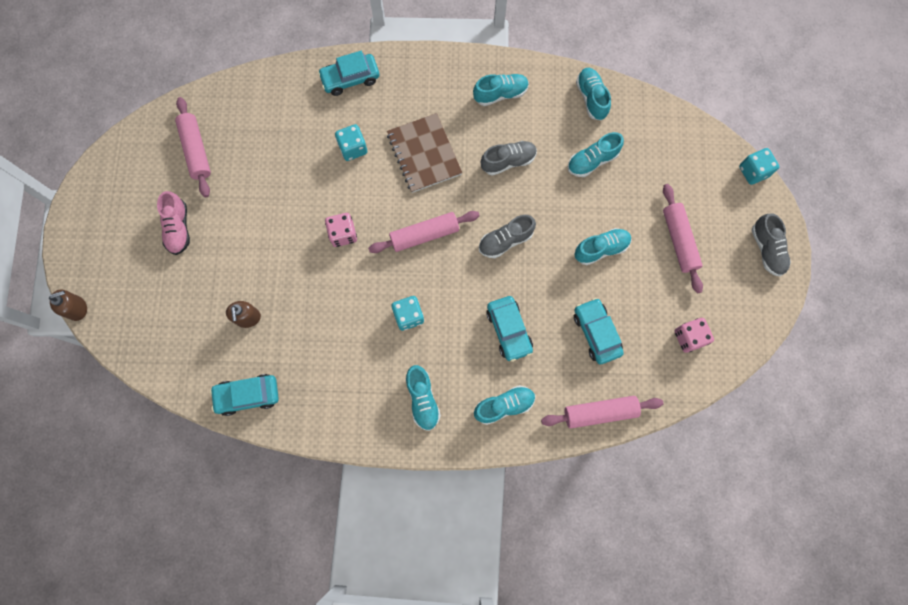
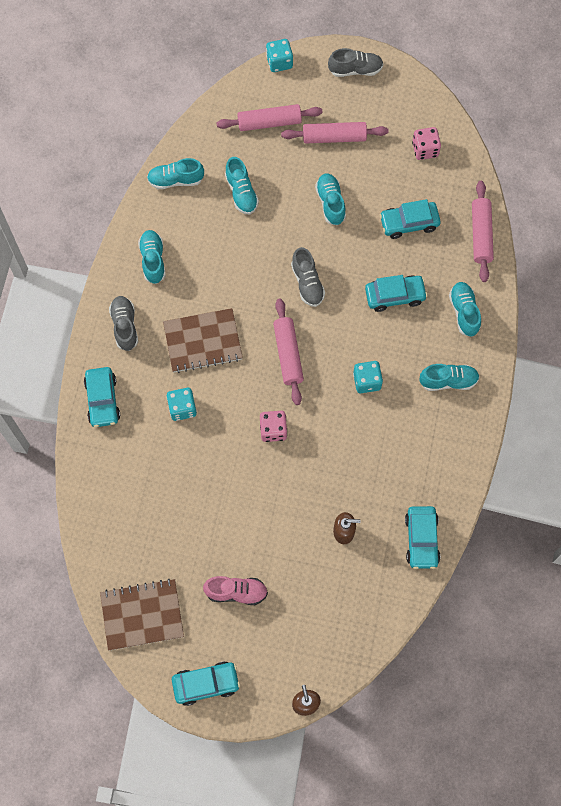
camera: 80 degrees left, 5 degrees down
(91, 217) = (206, 684): none -> turquoise car
(150, 151) = (142, 615): none -> brown notebook
(196, 150) = (151, 566): pink rolling pin -> pink rolling pin (269, 122)
(508, 161) = (227, 266): grey shoe -> grey shoe (125, 326)

